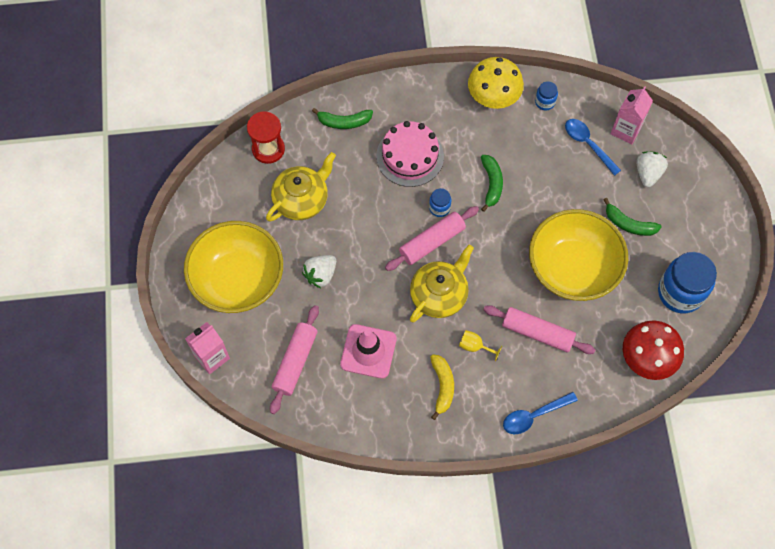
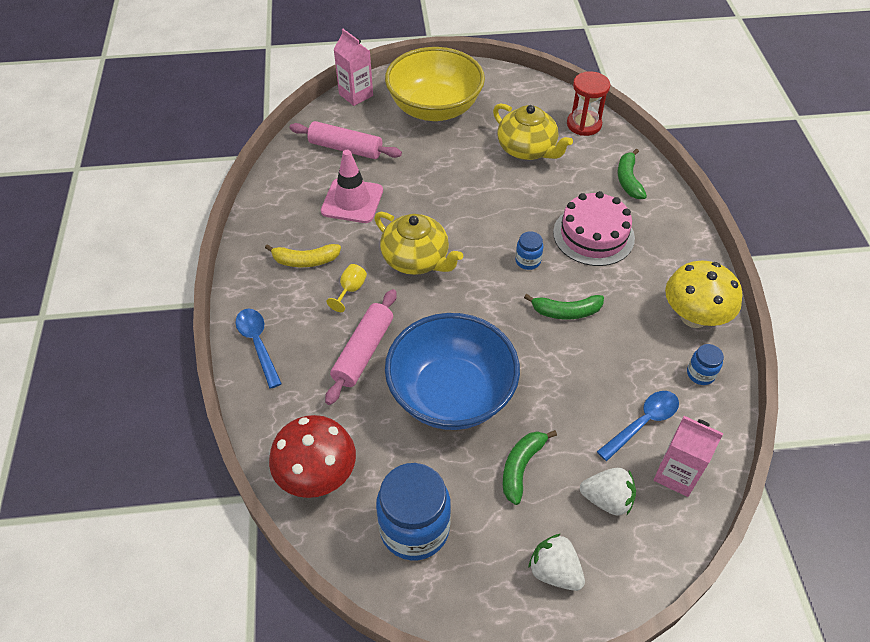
camera: 90 degrees right, 15 degrees down
(320, 275) = (440, 164): white strawberry -> white strawberry (554, 571)
(432, 242) = (483, 253): pink rolling pin -> none
(572, 268) = (451, 394): yellow bowl -> blue bowl

